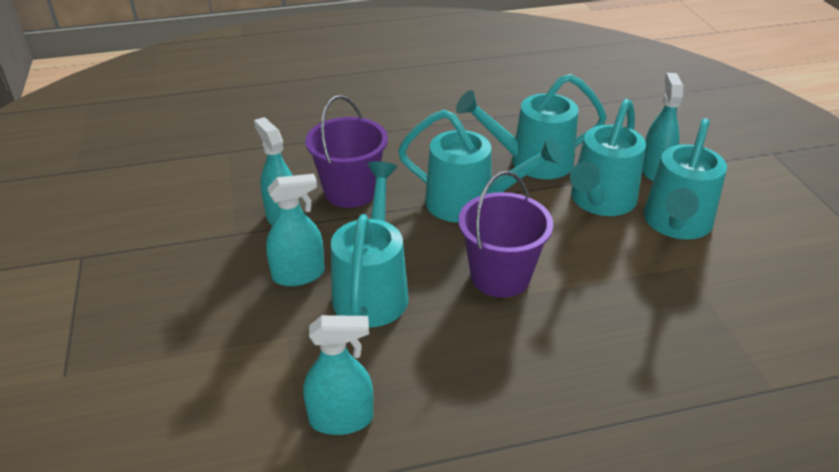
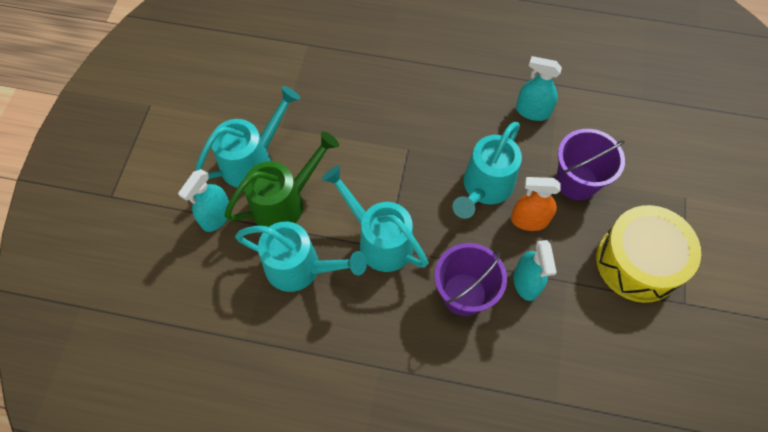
camera: 155 degrees left, 25 degrees up
(143, 277) = (638, 262): none -> yellow drum
(298, 275) = (529, 220): turquoise spray bottle -> orange spray bottle
(500, 276) = (398, 165): purple bucket -> purple bucket (576, 181)
(599, 202) = (285, 202): turquoise watering can -> green watering can

